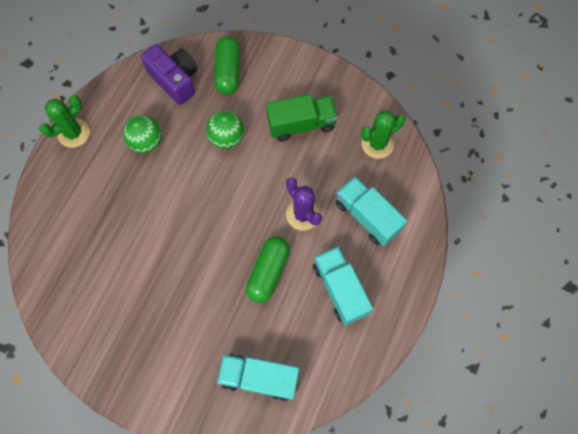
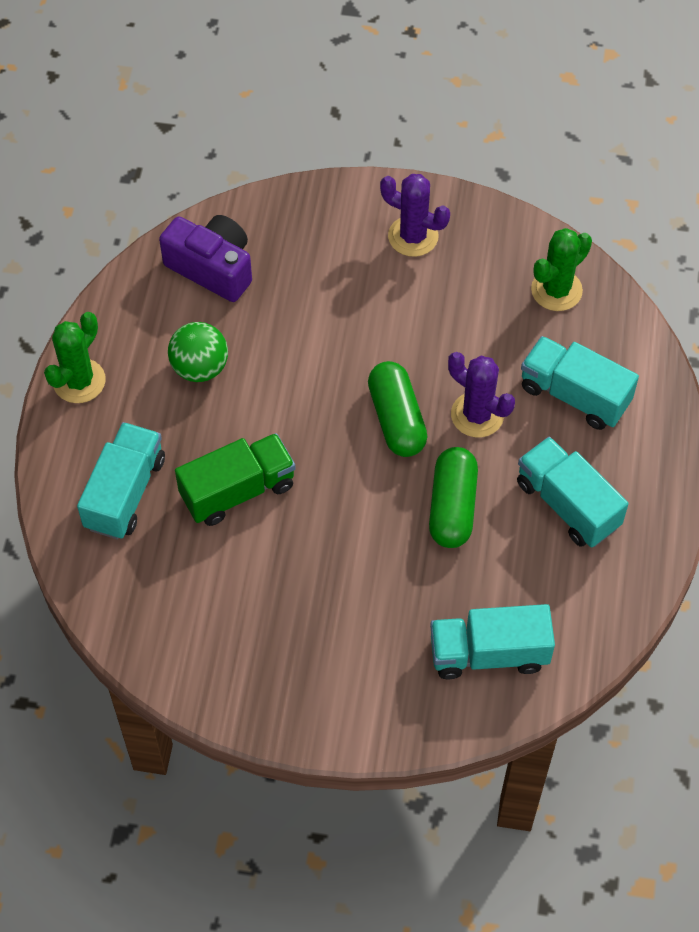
camera: 15 degrees left, 10 degrees down
(76, 212) = (125, 493): none -> turquoise truck
(226, 138) = (323, 333): green ball -> none
(228, 72) = (292, 237): green capsule -> green capsule (397, 419)
(300, 88) = (413, 236): none -> purple cactus
(301, 124) = (431, 288): green truck -> green truck (237, 491)

